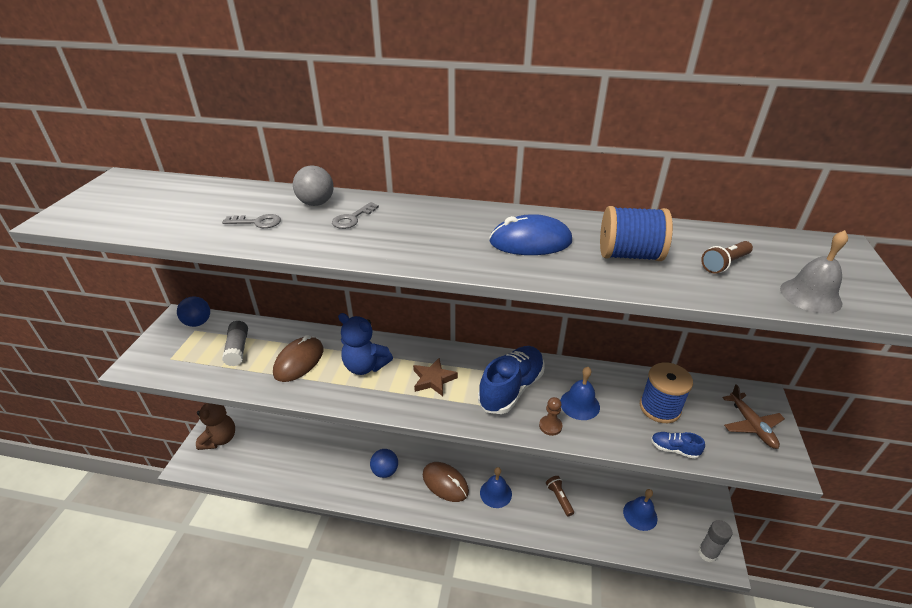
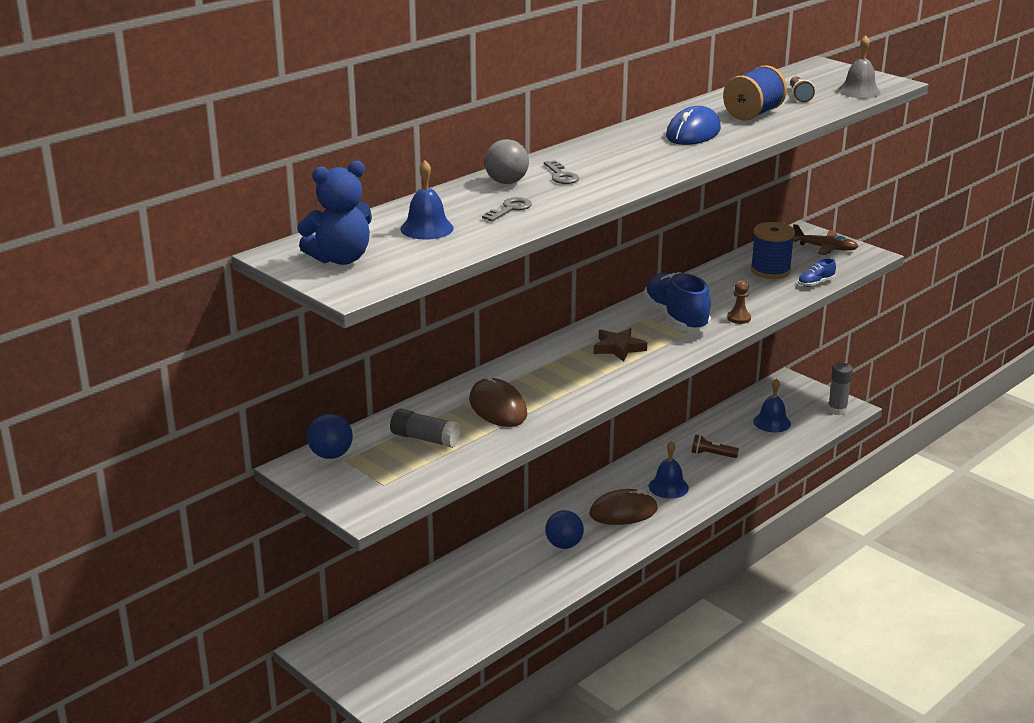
camera: 55 degrees left, 10 degrees down
(220, 439) = (362, 658): brown teddy bear -> none
(365, 366) = (554, 375): blue teddy bear -> blue teddy bear (340, 259)
(579, 404) = (729, 298): blue bell -> blue bell (427, 228)

